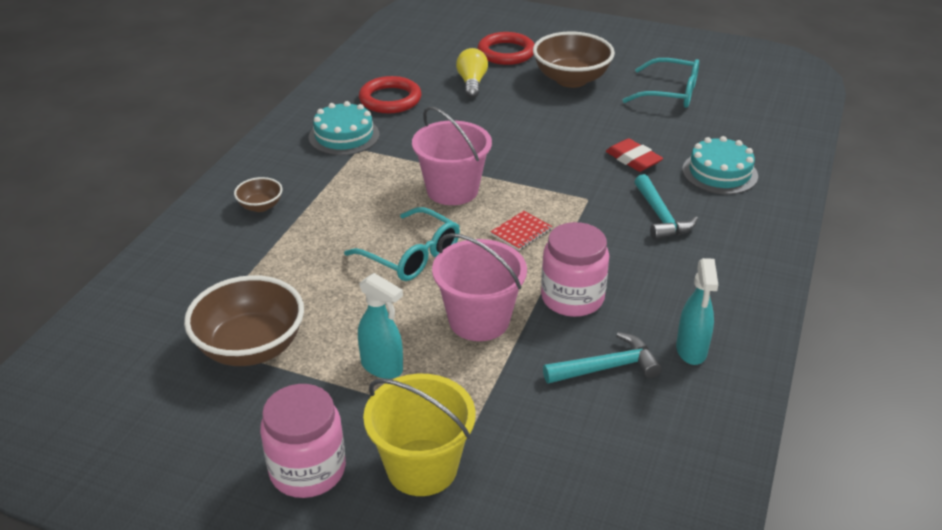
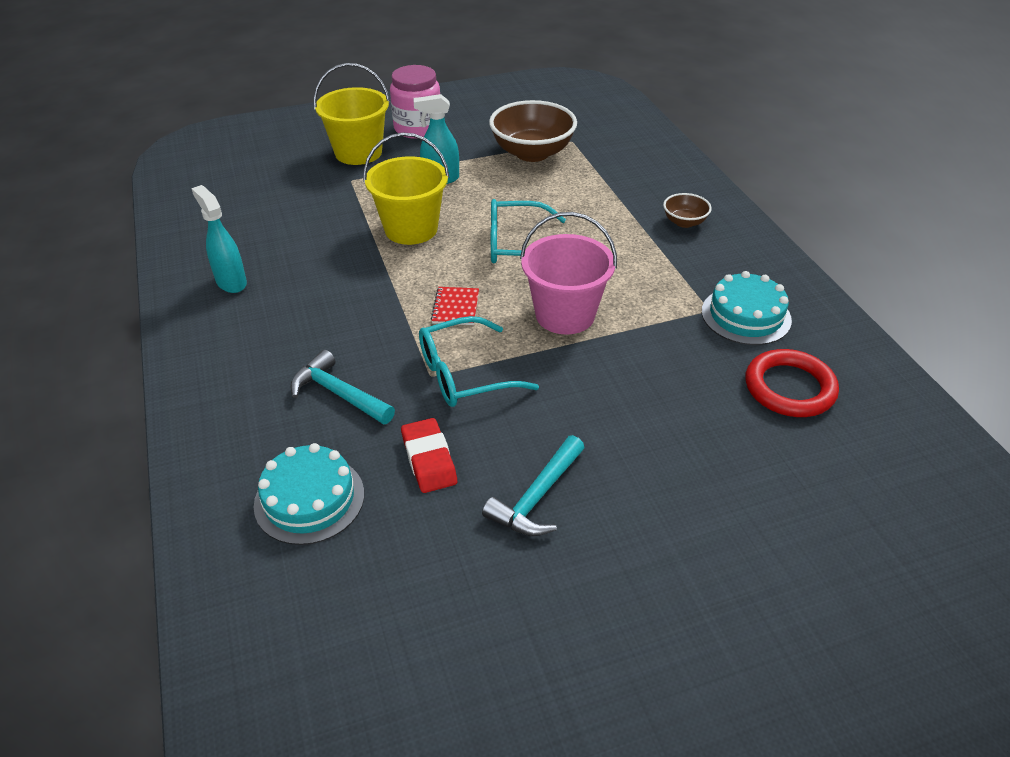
camera: 140 degrees right, 5 degrees up
(472, 83) = (754, 476): yellow light bulb -> none
(479, 320) = (411, 229): pink bucket -> yellow bucket
(506, 53) = (808, 579): red ring -> none
(571, 79) = (651, 575): brown bowl -> none
(572, 298) = (357, 275): pink jar -> none
(607, 367) = (289, 243): turquoise hammer -> turquoise hammer (537, 497)
(633, 159) = (429, 459): red eraser -> red eraser turned 60 degrees clockwise
(670, 93) = (485, 642): turquoise glasses -> turquoise glasses (464, 374)

